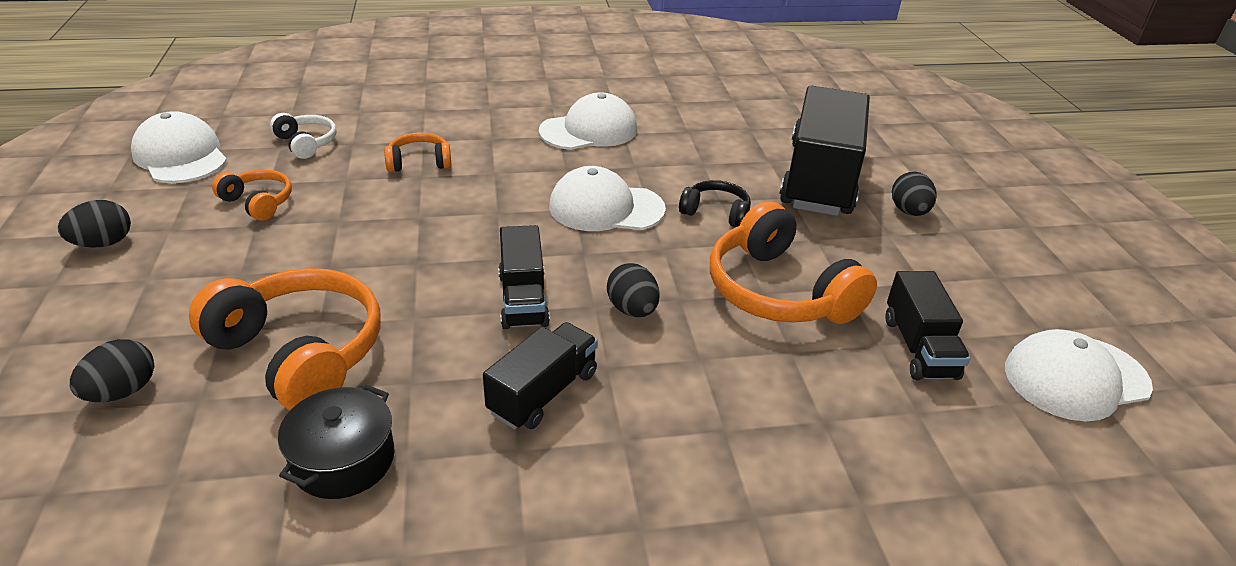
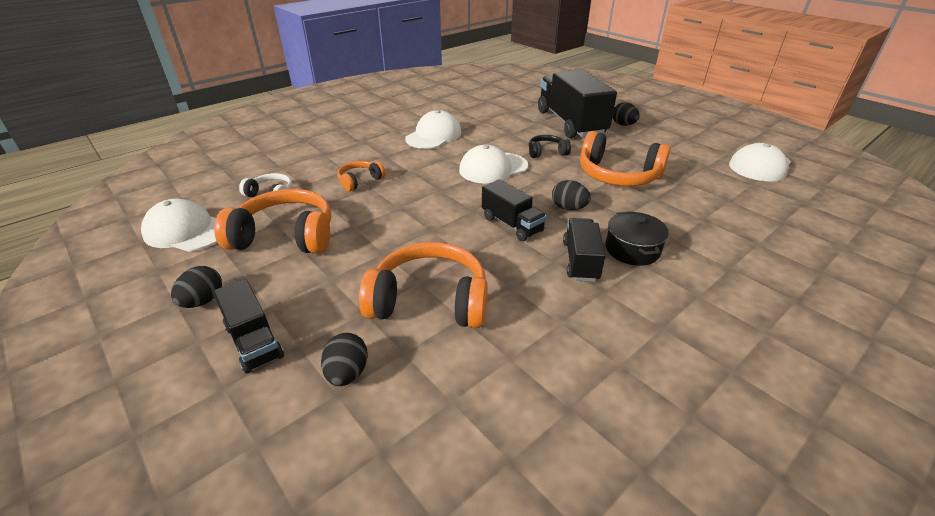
camera: 30 degrees left, 0 degrees up
(258, 202) = (285, 237): orange headphones -> orange headphones, size x1.94
(343, 460) = (530, 339): black pot -> black pot (632, 249)
(919, 348) = (697, 176): black truck -> black truck (254, 341)

